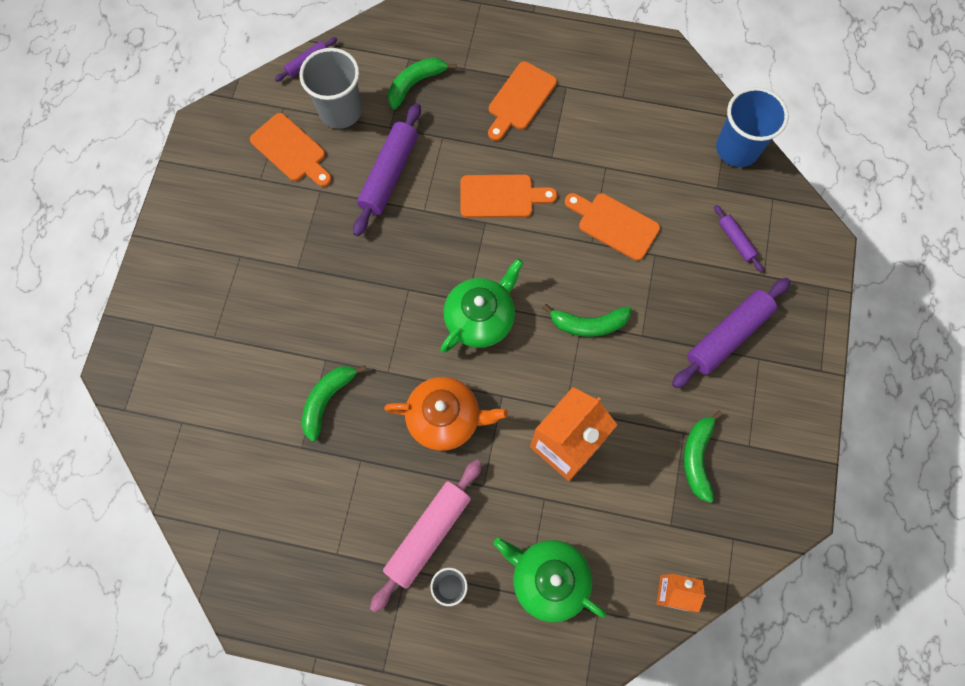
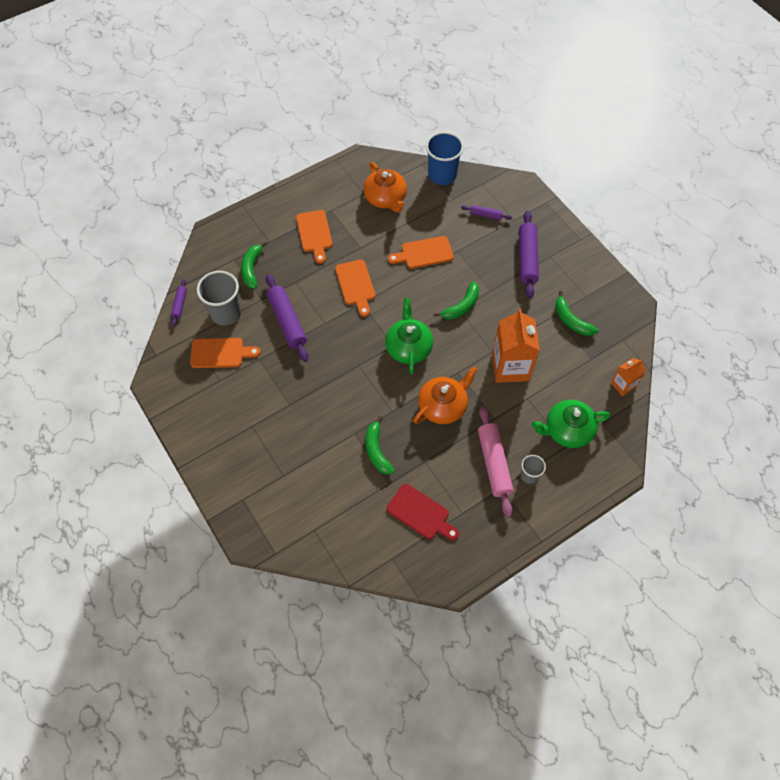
camera: 45 degrees left, 10 degrees down
(297, 511) = (420, 513): none -> red cutting board
(501, 196) = (356, 285): orange cutting board -> orange cutting board turned 120 degrees clockwise
(641, 123) = (385, 198): none -> orange teapot

